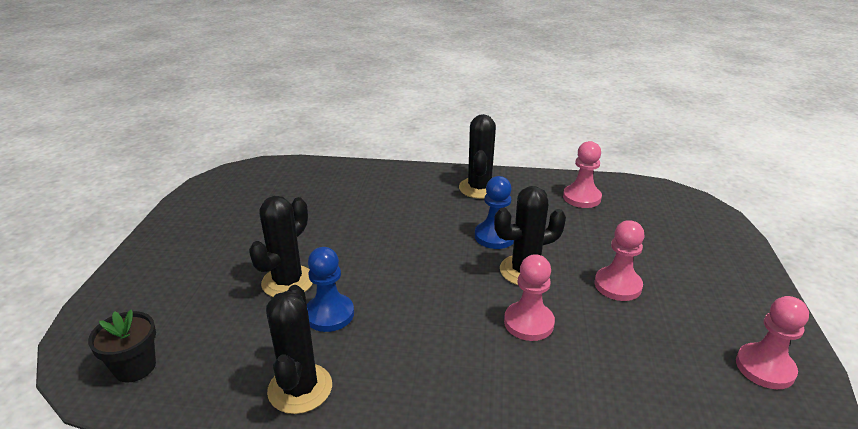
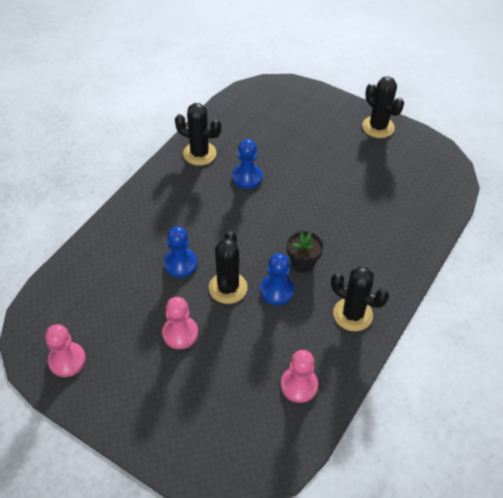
camera: 115 degrees right, 20 degrees up
(135, 367) = (253, 102): black flower pot -> black flower pot (302, 263)
(288, 282) = (288, 166): black cactus -> black cactus (378, 127)
(528, 323) = (180, 264): pink pawn -> blue pawn

